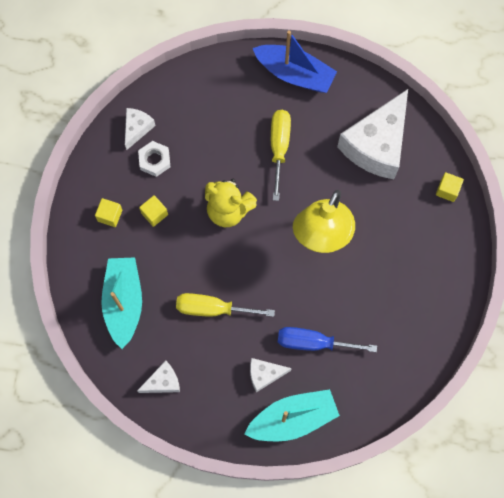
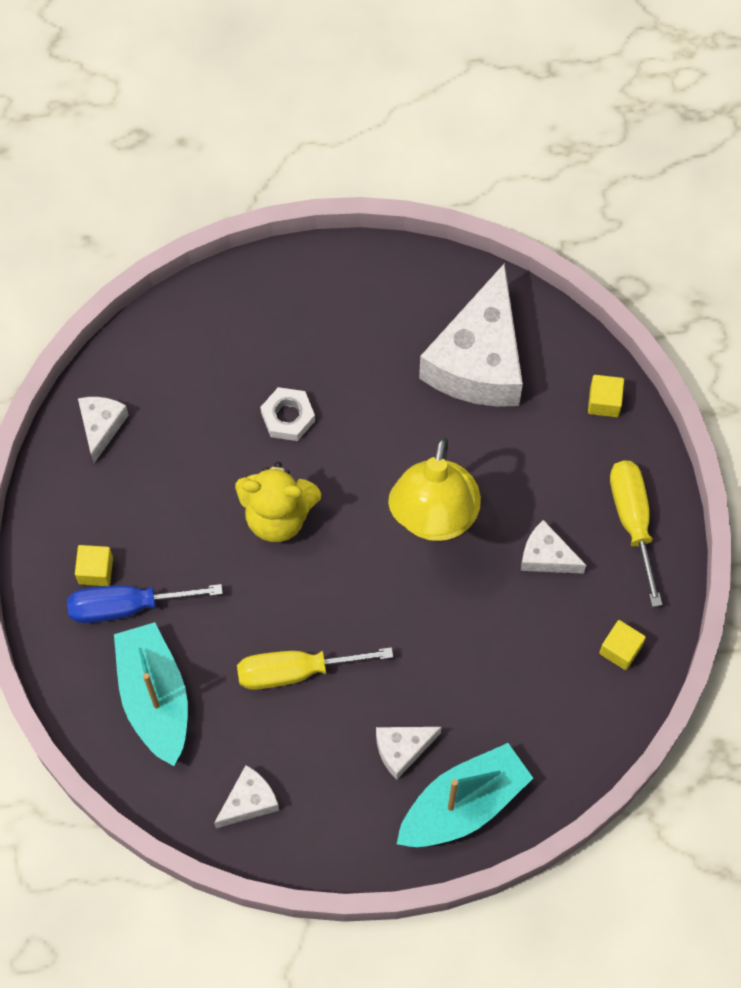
camera: 15 degrees left, 5 degrees down
(154, 160) = (142, 469): white nut -> white nut (288, 417)
(154, 214) = (165, 550): yellow cube -> yellow cube (620, 649)
(279, 147) = (330, 401): yellow screwdriver -> yellow screwdriver (633, 520)
(295, 74) = (323, 283): blue boat -> none
(313, 342) = (463, 682): blue screwdriver -> blue screwdriver (126, 606)
(385, 277) = (546, 556): none -> white cheese

